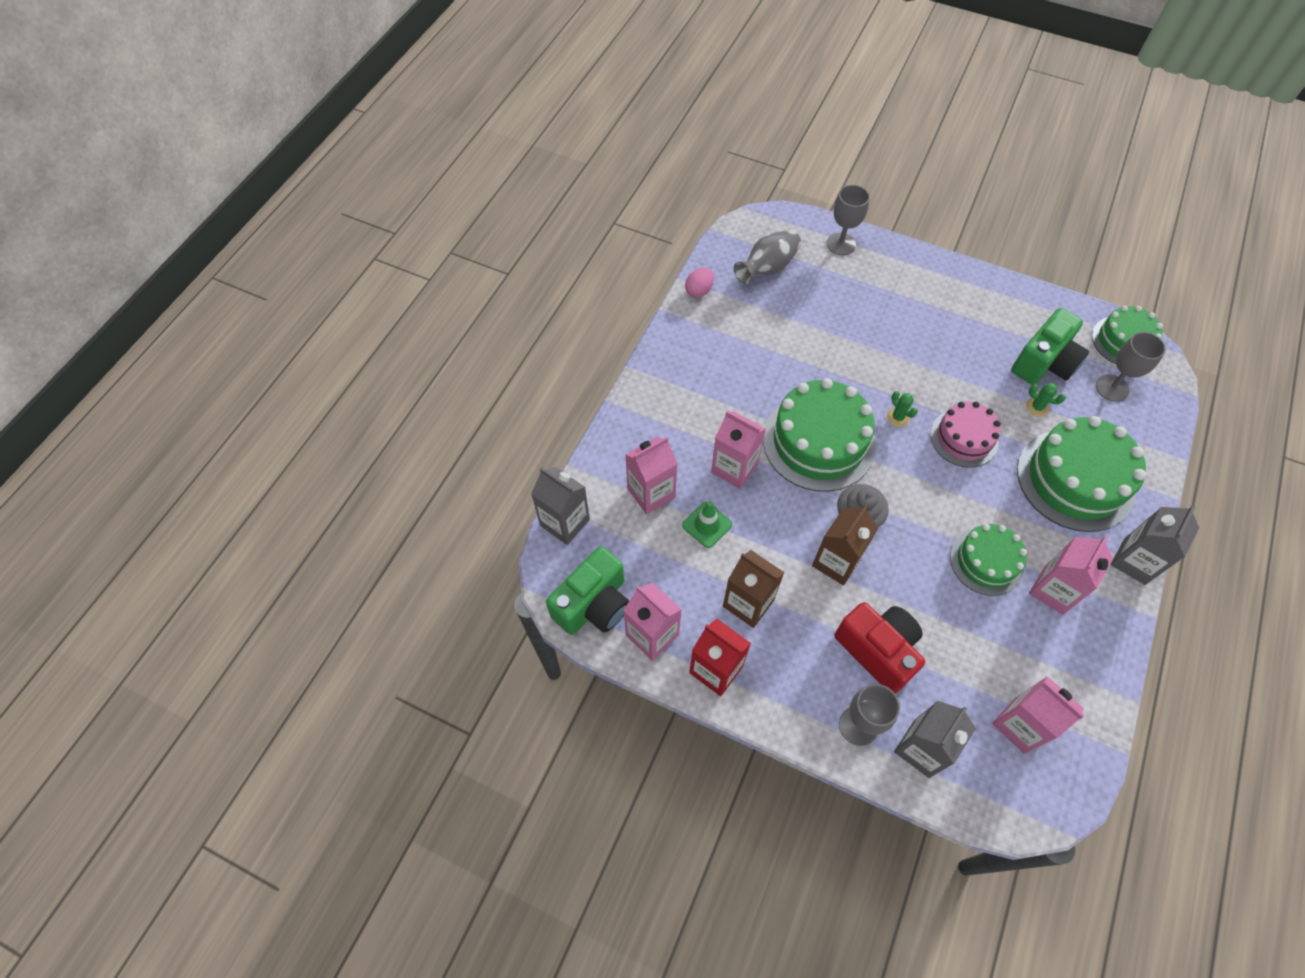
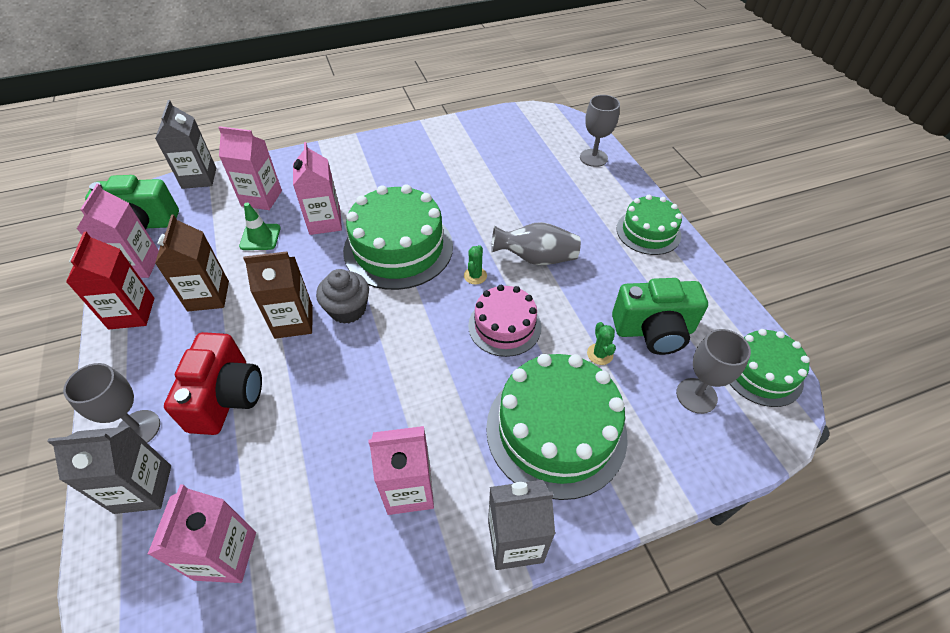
camera: 45 degrees right, 10 degrees down
(699, 291) = (457, 125): pink egg -> none
(767, 268) = (520, 140): grey vase -> grey vase (536, 258)
(986, 561) = (390, 417): green cake -> green cake (648, 232)

